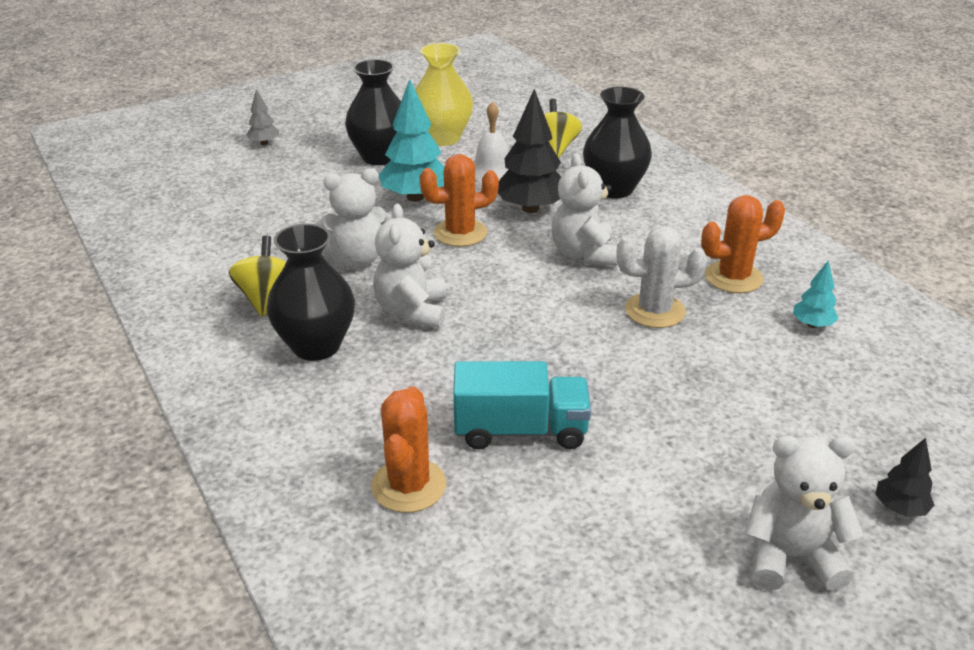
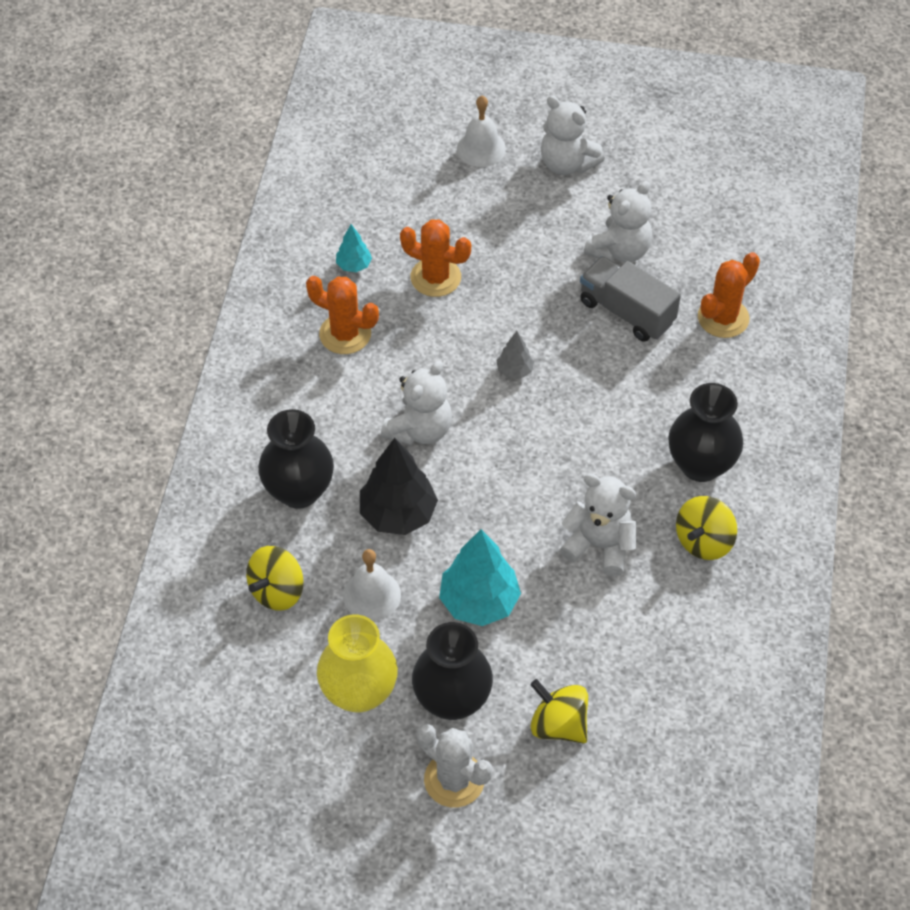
camera: 140 degrees left, 20 degrees up
(264, 143) = (548, 820): grey tree -> grey tree (515, 370)
(296, 175) = (558, 724): none -> yellow spinning top
(412, 312) = (606, 454): white teddy bear -> white teddy bear (619, 250)
(460, 233) = (488, 522): orange cactus -> orange cactus (435, 277)
(520, 430) = (626, 312): turquoise truck -> grey truck
(654, 311) = (438, 343): white cactus -> white cactus (454, 780)
(899, 508) = (481, 148): black tree -> white bell

